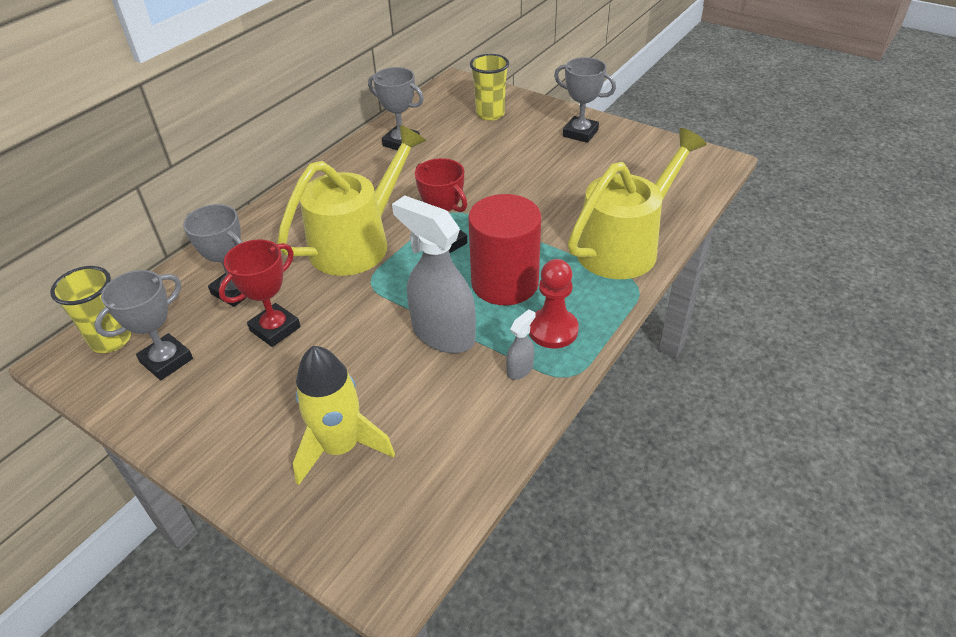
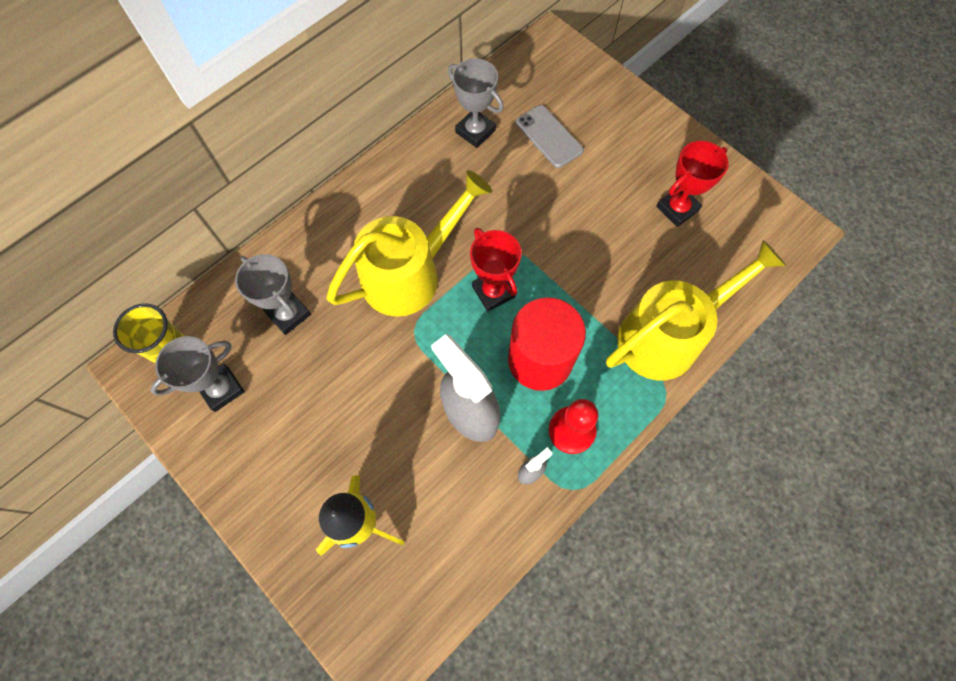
camera: 10 degrees right, 25 degrees up
(275, 329) = (320, 371): red trophy -> red trophy (677, 209)
(470, 137) = (549, 136): none -> grey phone
(490, 114) = (577, 103): yellow cup -> none
(580, 133) = (666, 155): grey trophy -> none

